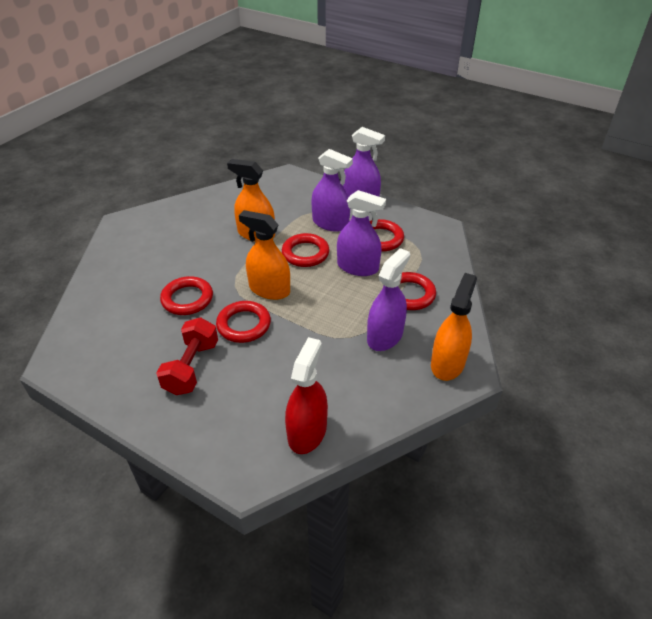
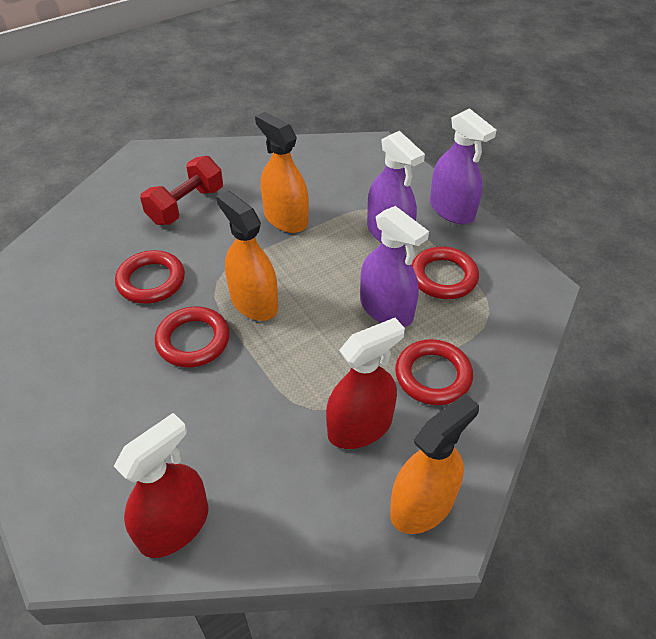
camera: 25 degrees right, 5 degrees up
(191, 367) = (99, 376): red dumbbell -> red dumbbell (186, 206)
(305, 253) = (330, 266): red ring -> none
(385, 336) = (360, 427): purple spray bottle -> red spray bottle

